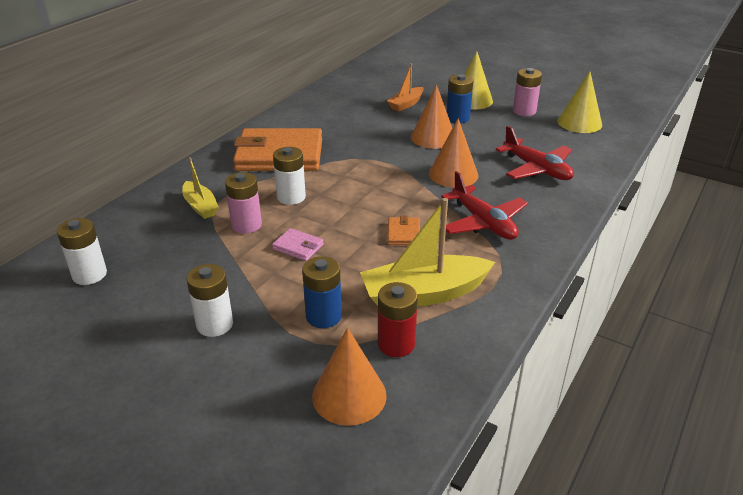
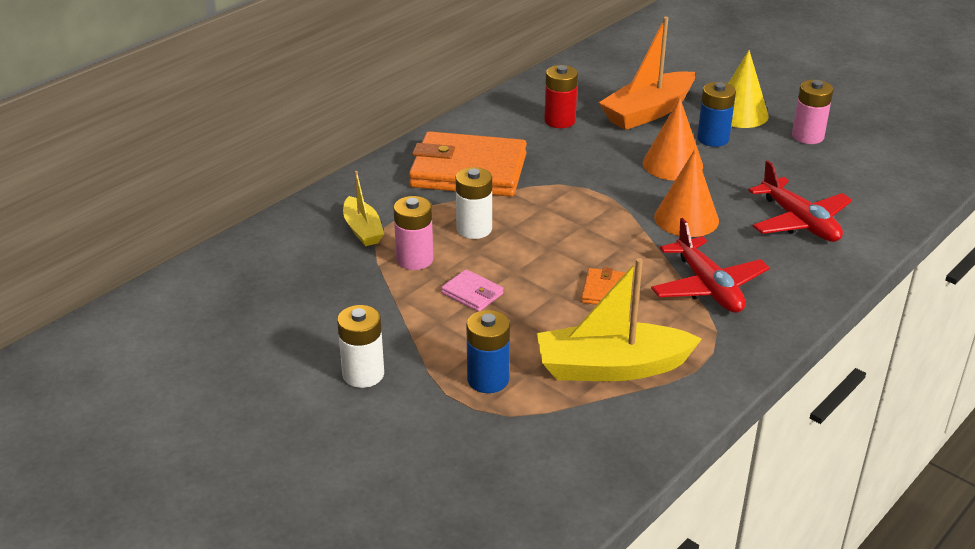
camera: 10 degrees right, 0 degrees up
(89, 274) = (228, 301): white battery -> none
(349, 395) = (500, 470): orange cone -> none
(396, 344) = (565, 421): red battery -> red battery (559, 121)
(406, 104) = (648, 112): orange boat -> orange boat, size x1.78
(579, 122) = (880, 160): yellow cone -> none

